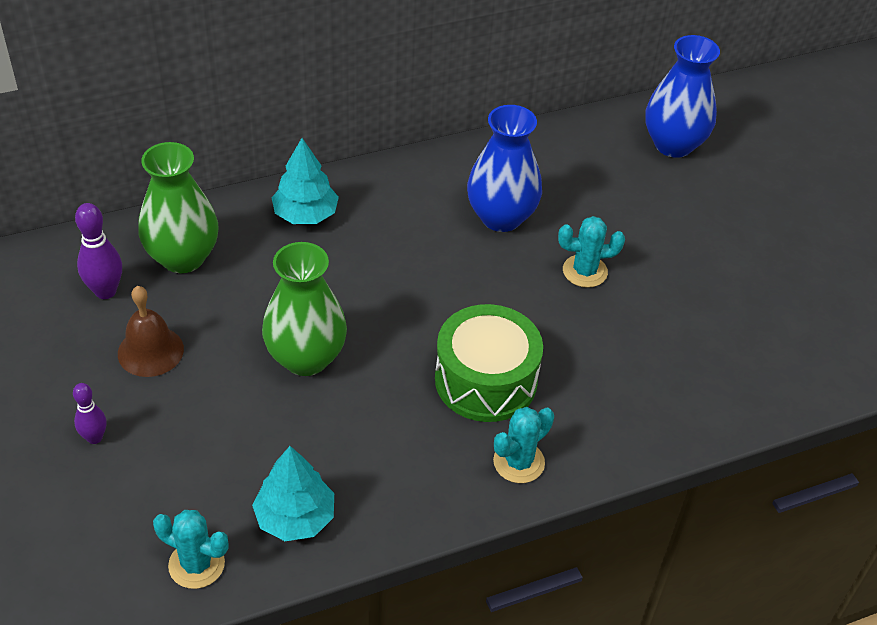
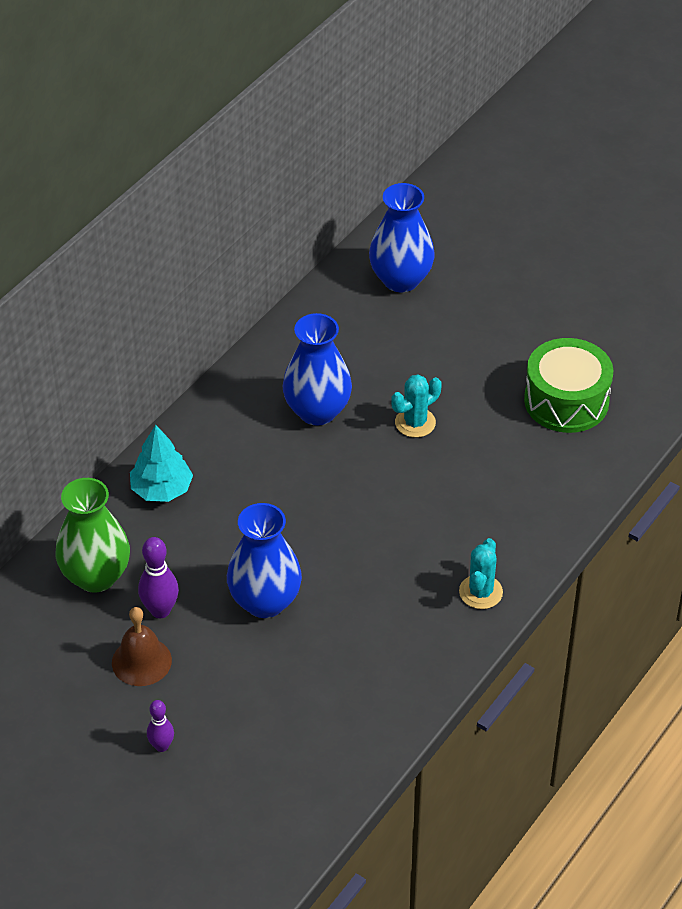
camera: 30 degrees left, 0 degrees up
(105, 291) = (60, 636): purple bowling pin -> purple bowling pin (160, 610)
(196, 564) = (319, 786): turquoise cactus -> none
(295, 517) = (359, 717): turquoise tree -> none
(306, 358) = (265, 601): green vase -> blue vase
(486, 380) = (410, 546): green drum -> green drum (566, 401)

